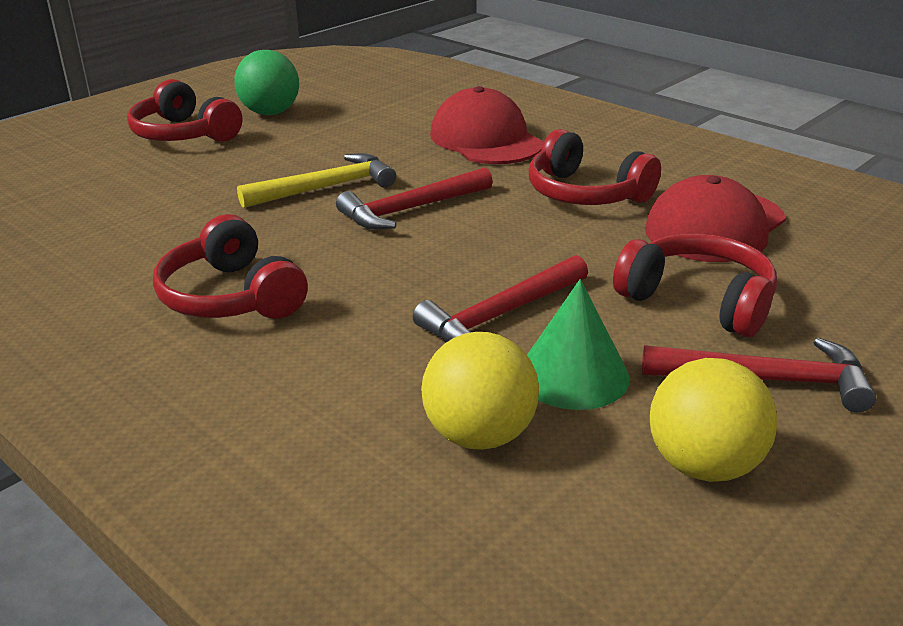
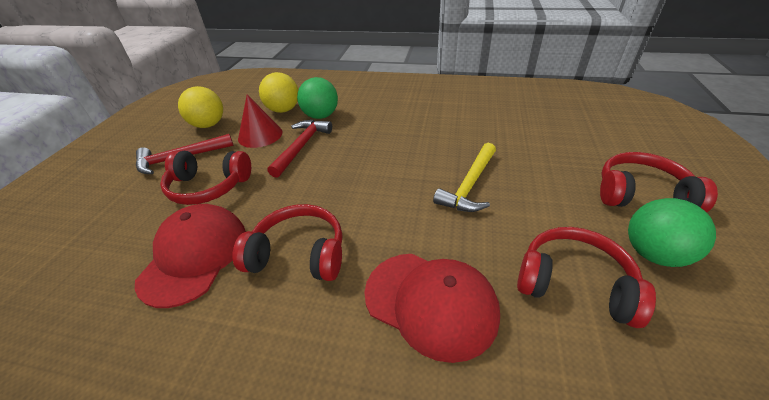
camera: 150 degrees right, 10 degrees up
(231, 297) = (416, 116): red headphones -> red headphones (574, 283)
(405, 375) = (321, 116): none -> green ball
(410, 209) = (400, 188): red hammer -> none
(573, 375) = (260, 135): green cone -> red cone

